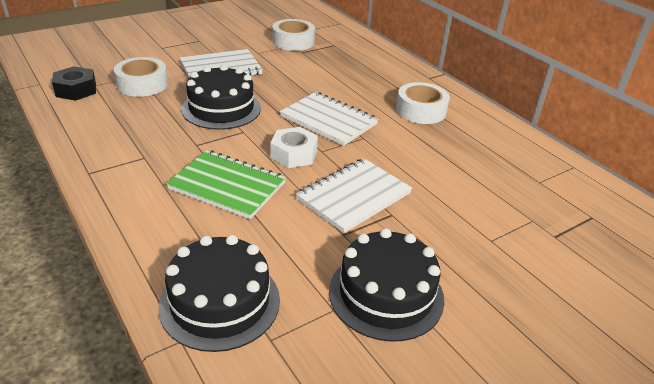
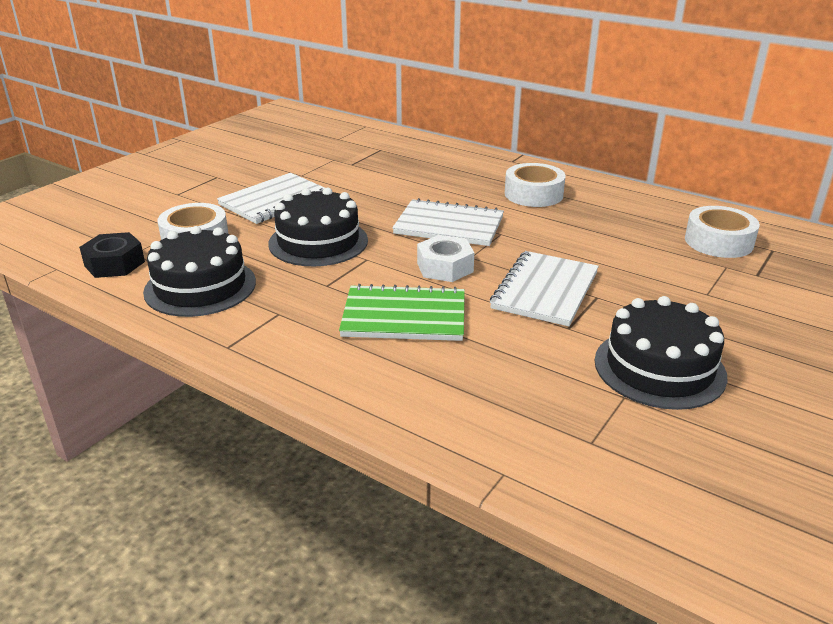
camera: 20 degrees left, 5 degrees down
(220, 302) = (508, 426): black cake -> black cake (200, 286)
(293, 41) = (331, 155): white tape -> white tape (718, 242)

